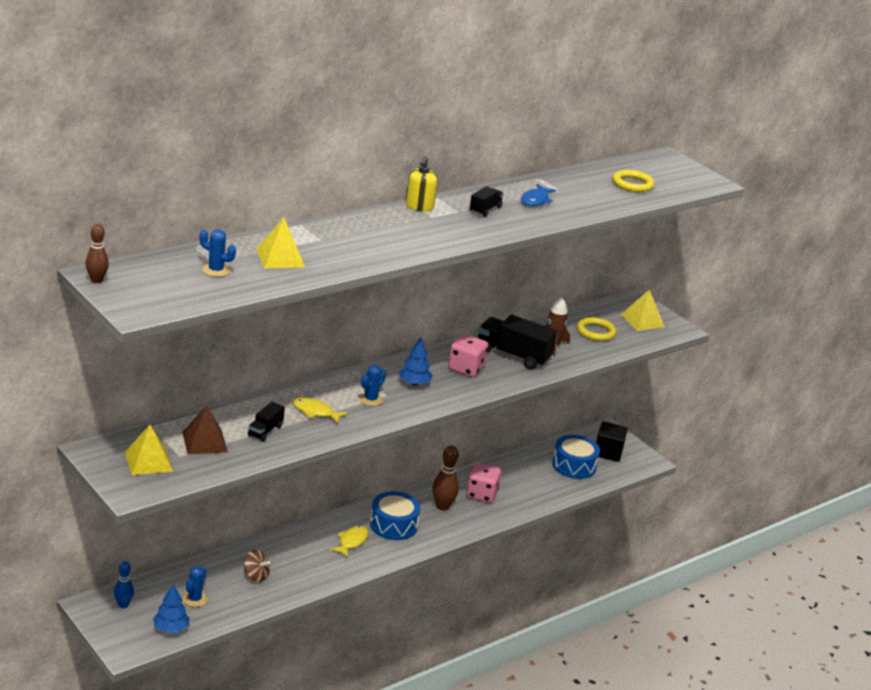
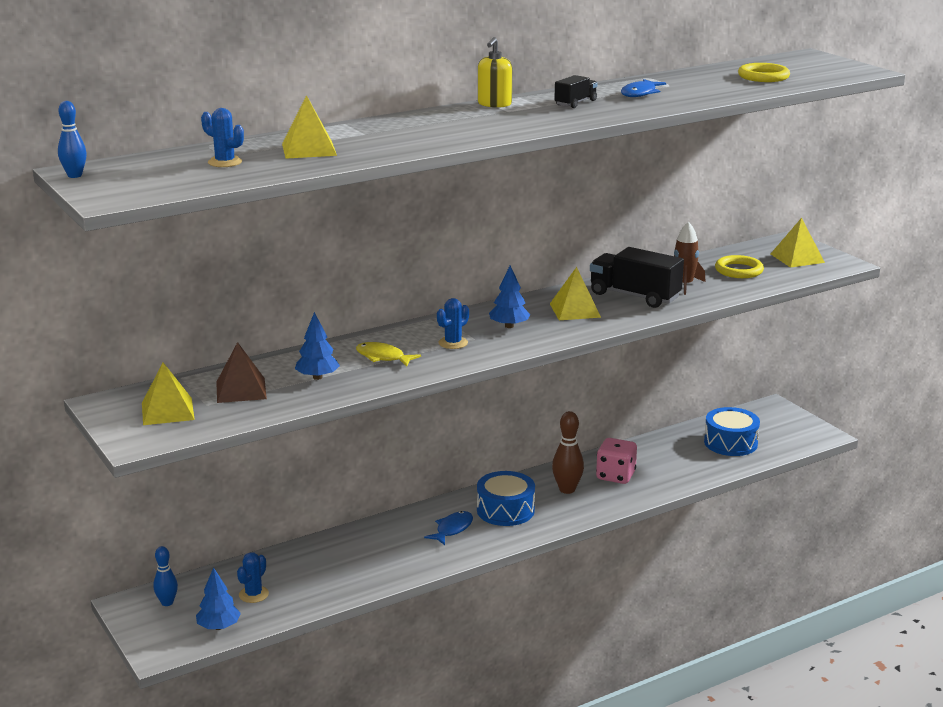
camera: 10 degrees right, 5 degrees down
(96, 280) = (74, 175): brown bowling pin -> blue bowling pin
(255, 576) = (331, 568): brown spinning top -> none
(265, 431) = (317, 377): black truck -> blue tree
(351, 542) = (452, 529): yellow fish -> blue fish
(466, 369) = (575, 310): pink dice -> yellow pyramid
(608, 452) = (773, 428): black cube -> none

